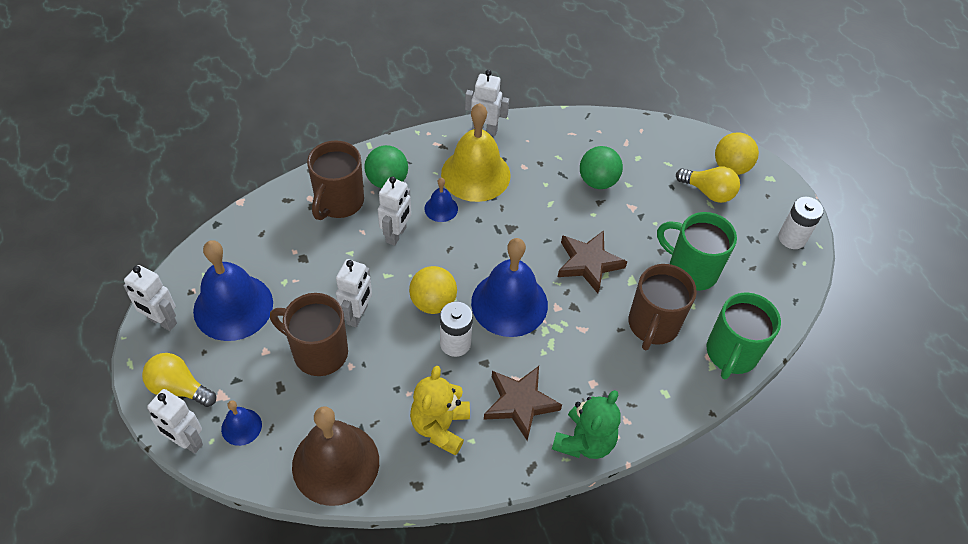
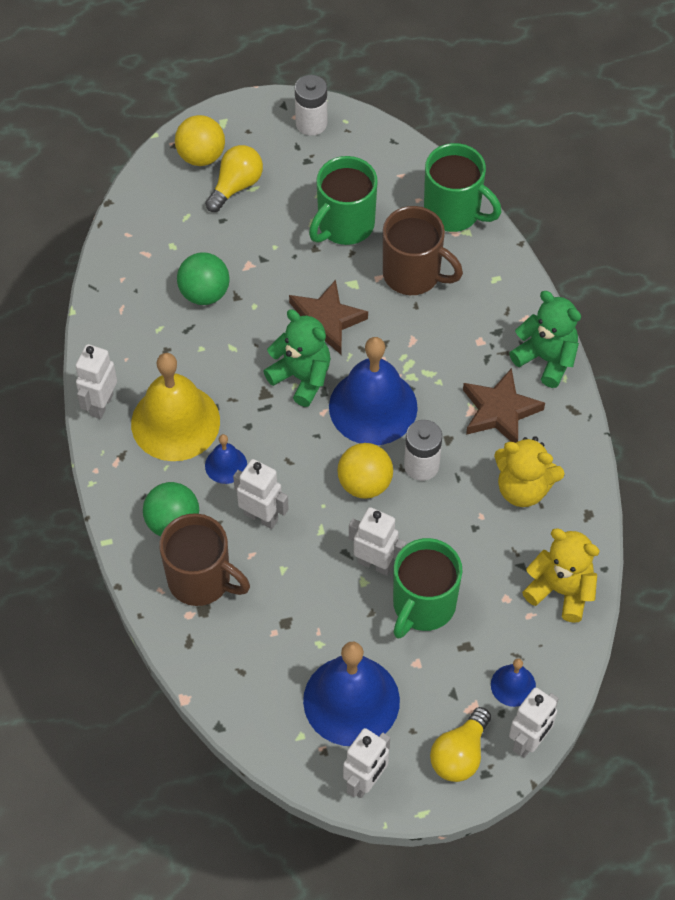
camera: 80 degrees left, 5 degrees up
(318, 352) = (423, 606): brown mug -> green mug
(335, 463) = (561, 590): brown bell -> yellow teddy bear
(530, 251) = (301, 377): none -> green teddy bear

